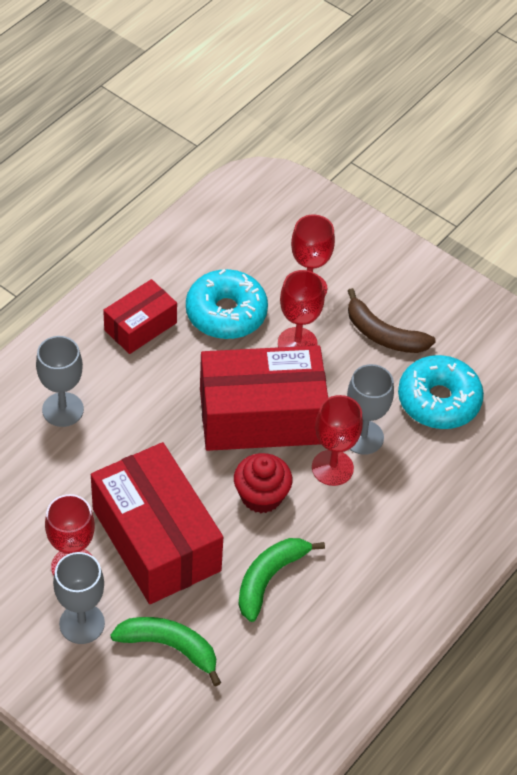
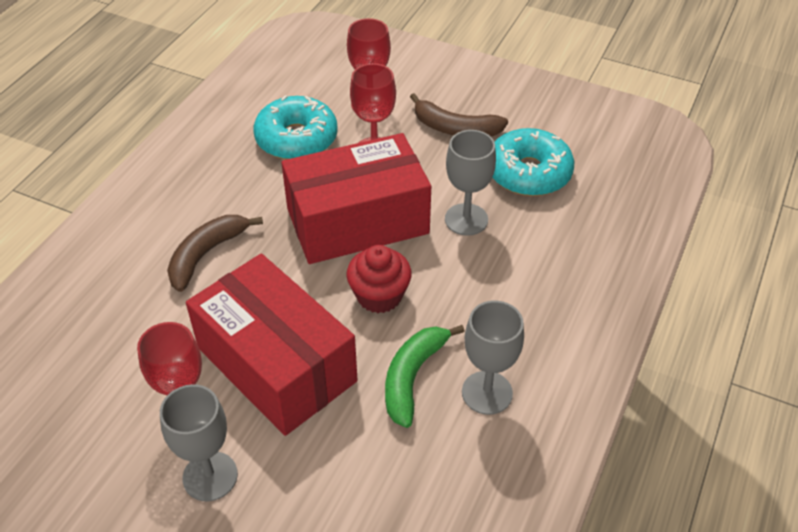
camera: 10 degrees left, 5 degrees down
(63, 409) = (146, 256): grey goblet -> grey goblet (487, 393)
(116, 420) = (206, 255): none -> brown banana
(140, 326) = (213, 166): red box -> none
(169, 647) = (320, 479): green banana -> none
(332, 468) = (445, 254): red goblet -> none

